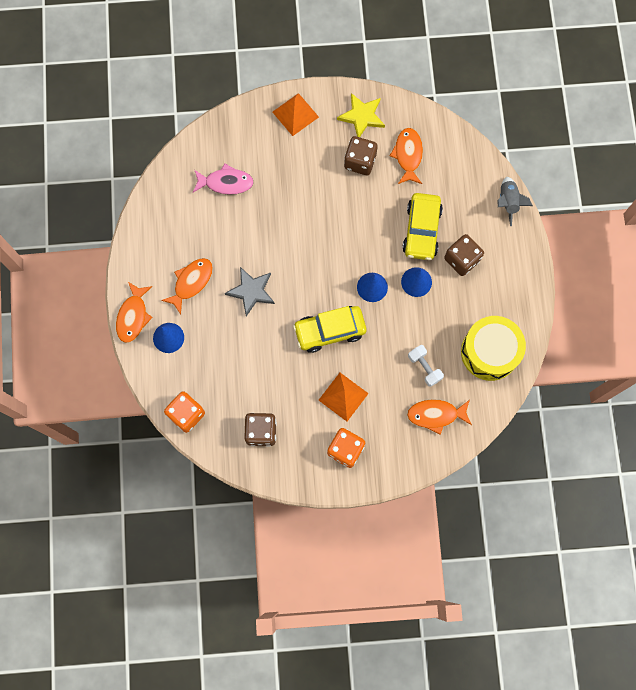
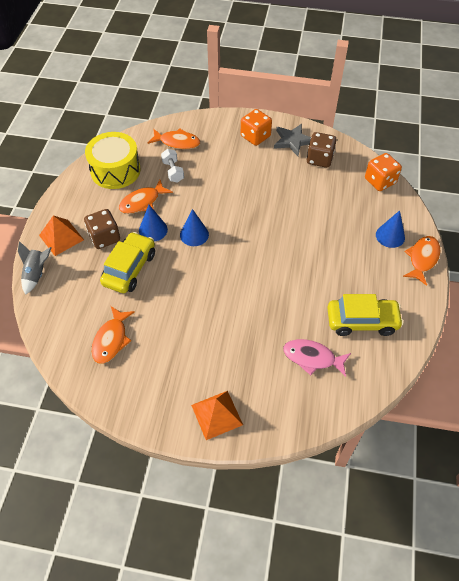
camera: 165 degrees left, 20 degrees down
(191, 282) = (363, 274): orange fish -> orange fish (142, 202)
(251, 291) = (306, 255): grey star -> grey star (292, 141)
(330, 331) = (243, 211): yellow car -> yellow car (362, 321)
(343, 396) = (246, 167): orange pyramid -> orange pyramid (61, 237)
(360, 161) = (163, 345): brown dice -> none
(362, 116) = (143, 393): yellow star -> none

